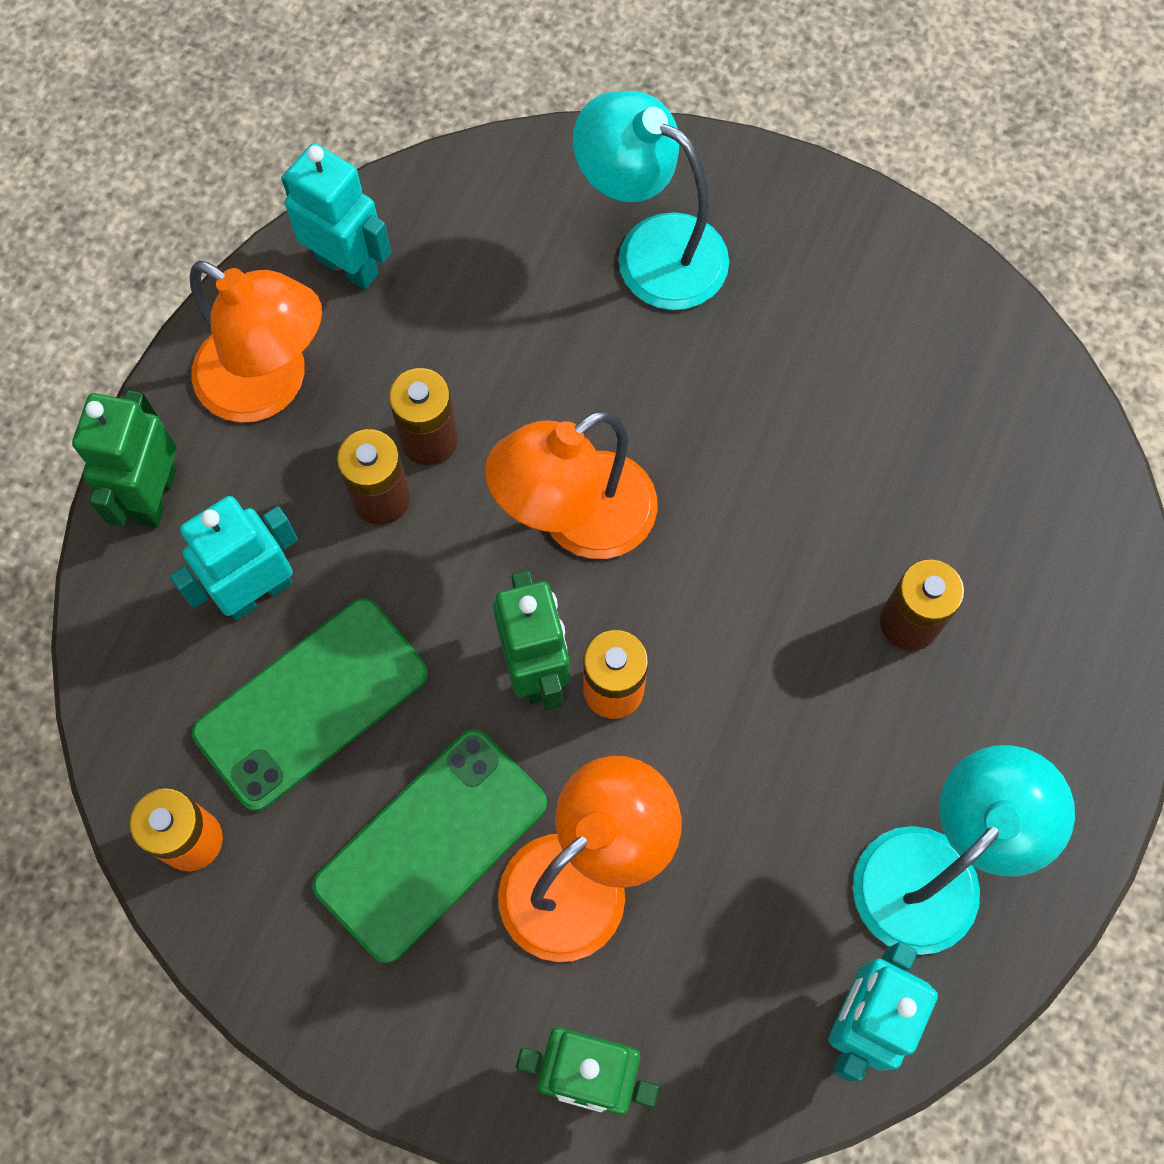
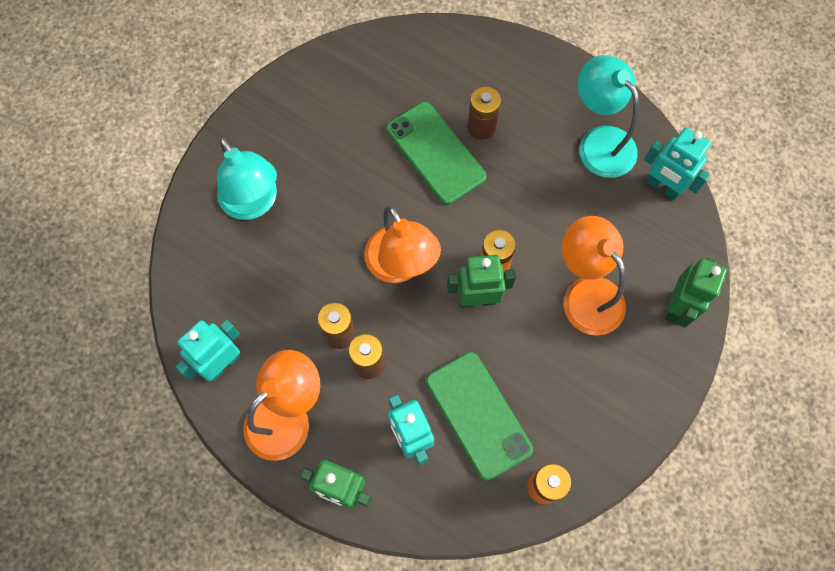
camera: 80 degrees left, 0 degrees up
(431, 844) = (561, 363): green phone -> green phone (435, 153)
(651, 250) = (254, 203): turquoise lamp -> turquoise lamp turned 75 degrees counterclockwise

